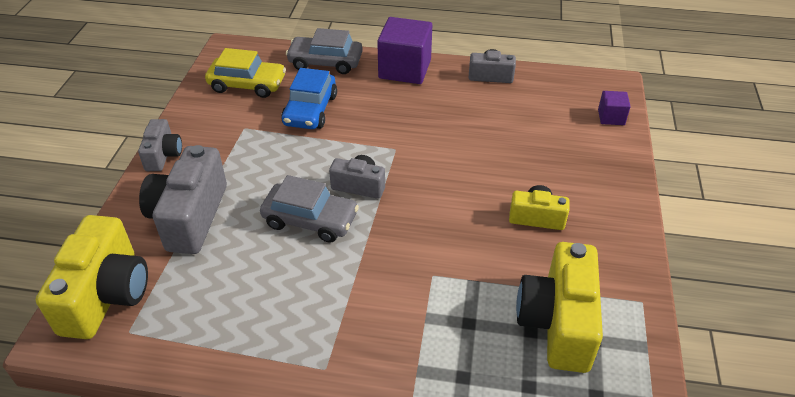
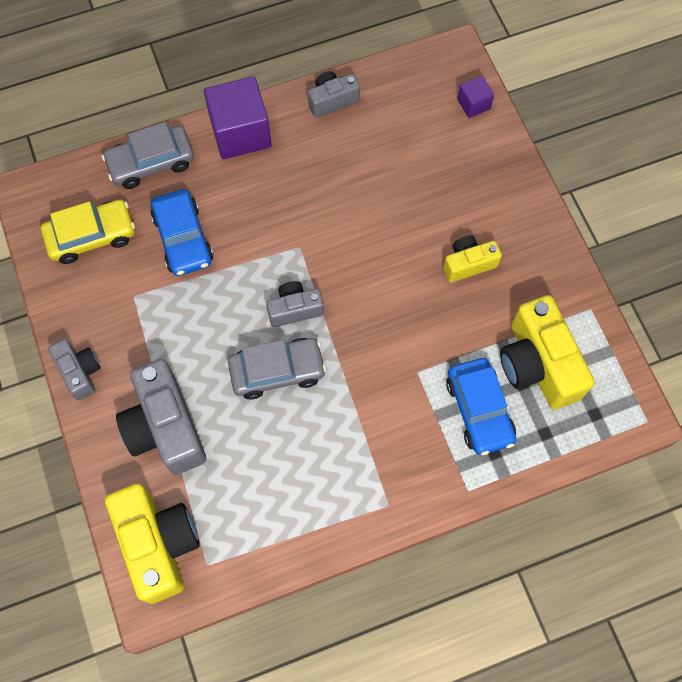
camera: 30 degrees left, 25 degrees up
(472, 333) = (479, 410): none -> blue car

